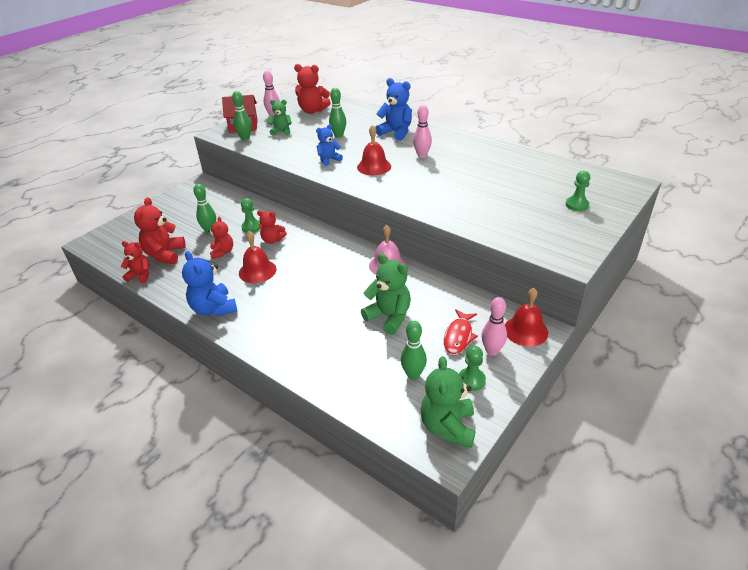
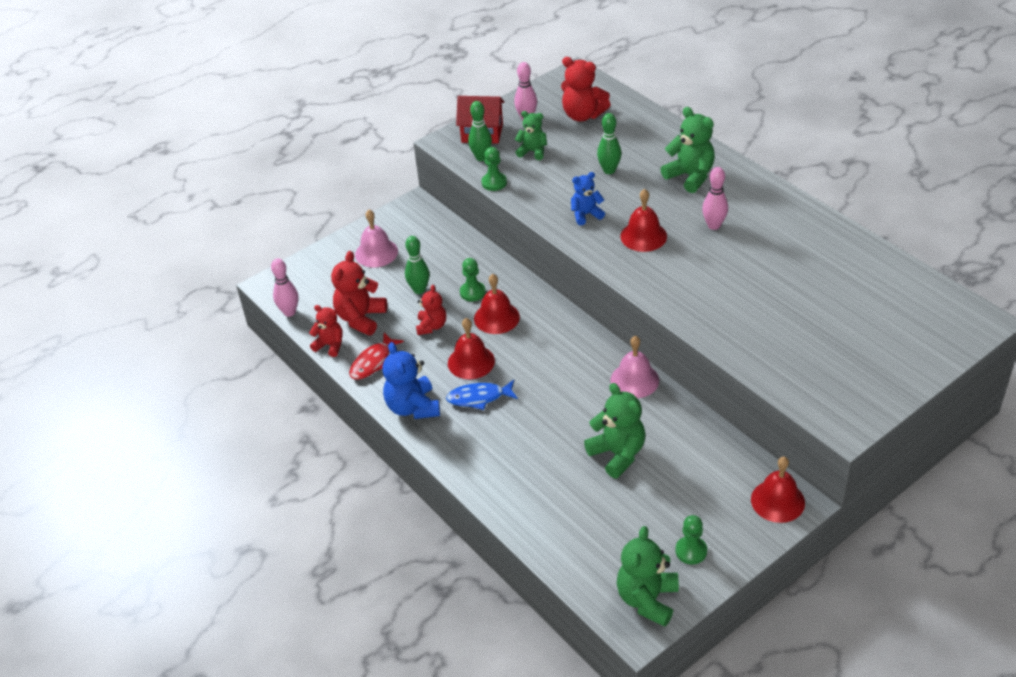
camera: 15 degrees right, 5 degrees up
(174, 212) = (376, 253): none -> pink bell
(268, 294) = (479, 398): none -> blue fish
(272, 240) = (496, 317): red teddy bear -> red bell
(396, 132) = (690, 176): blue teddy bear -> green teddy bear
(413, 375) = (626, 532): green bowling pin -> none
(458, 336) = (694, 494): red fish -> red fish (373, 362)
(492, 351) = (727, 520): pink bowling pin -> pink bowling pin (289, 312)
(577, 205) = (891, 344): green pawn -> green pawn (494, 182)

